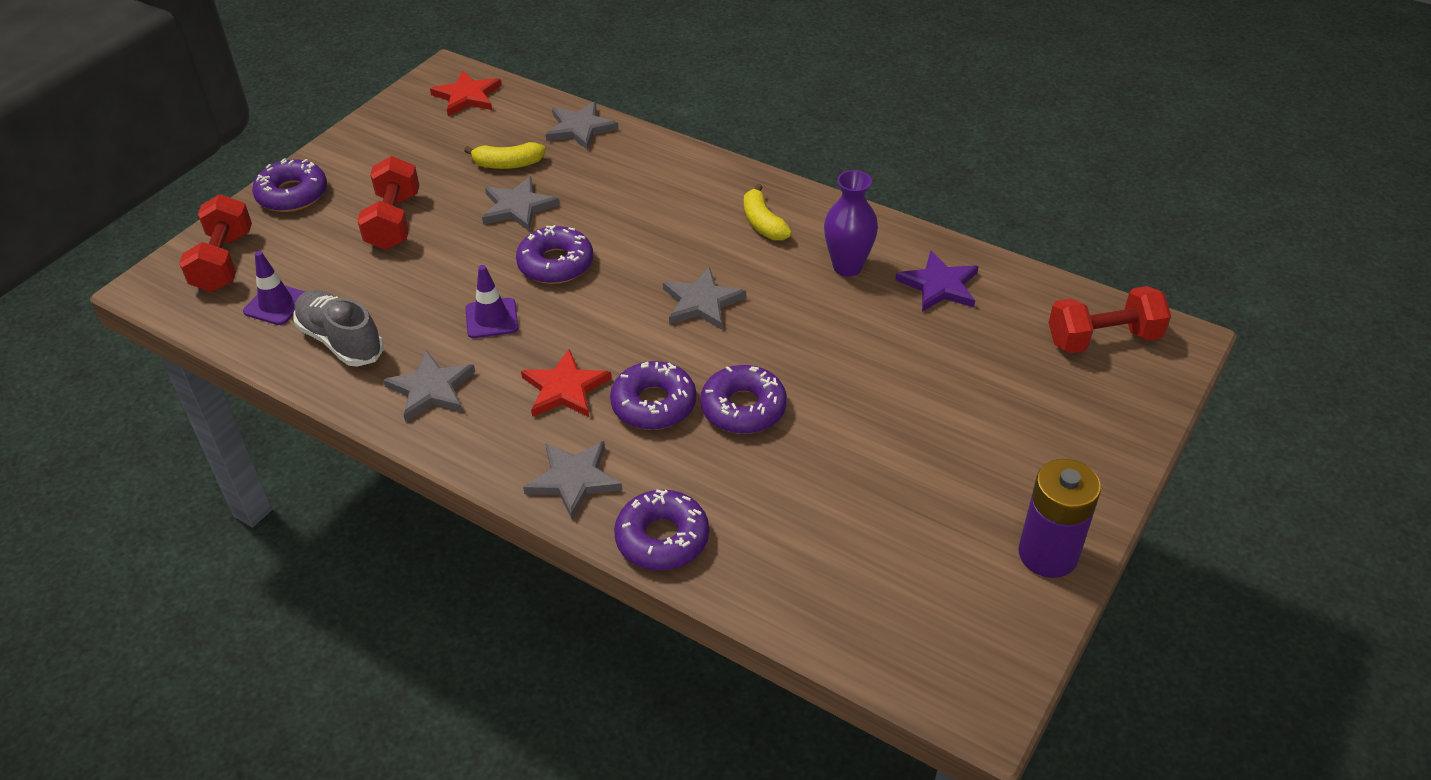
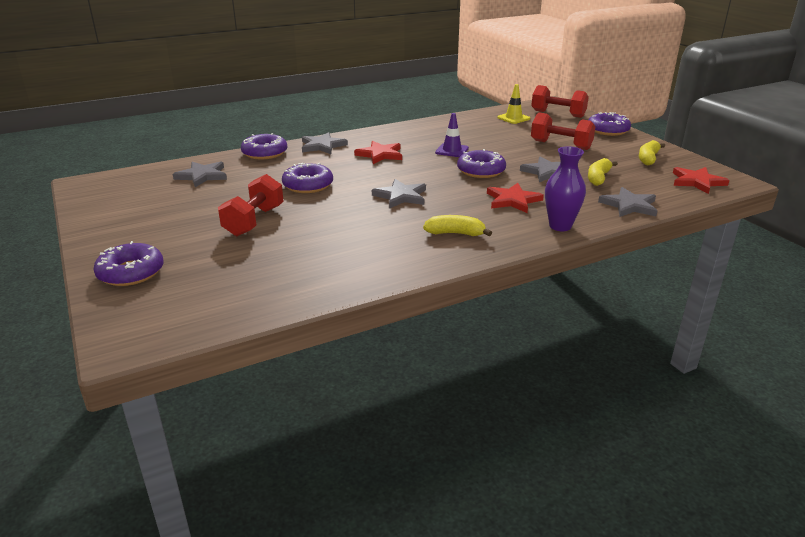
camera: 120 degrees right, 15 degrees down
(276, 304) = (513, 118): purple traffic cone -> yellow traffic cone
(341, 341) = (472, 124): grey shoe -> none
(405, 140) = (648, 159): none -> yellow banana
(431, 389) = (417, 133): grey star -> grey star (202, 176)
(635, 210) = (513, 200): none -> red star
(653, 404) = (342, 168): purple donut -> purple donut (131, 272)
(847, 267) = (376, 246): purple vase -> purple vase (560, 226)
(939, 285) = (315, 271): purple star -> none
(1048, 554) = (101, 222): purple battery -> none
(1103, 339) = (176, 311): red dumbbell -> red dumbbell (254, 221)

